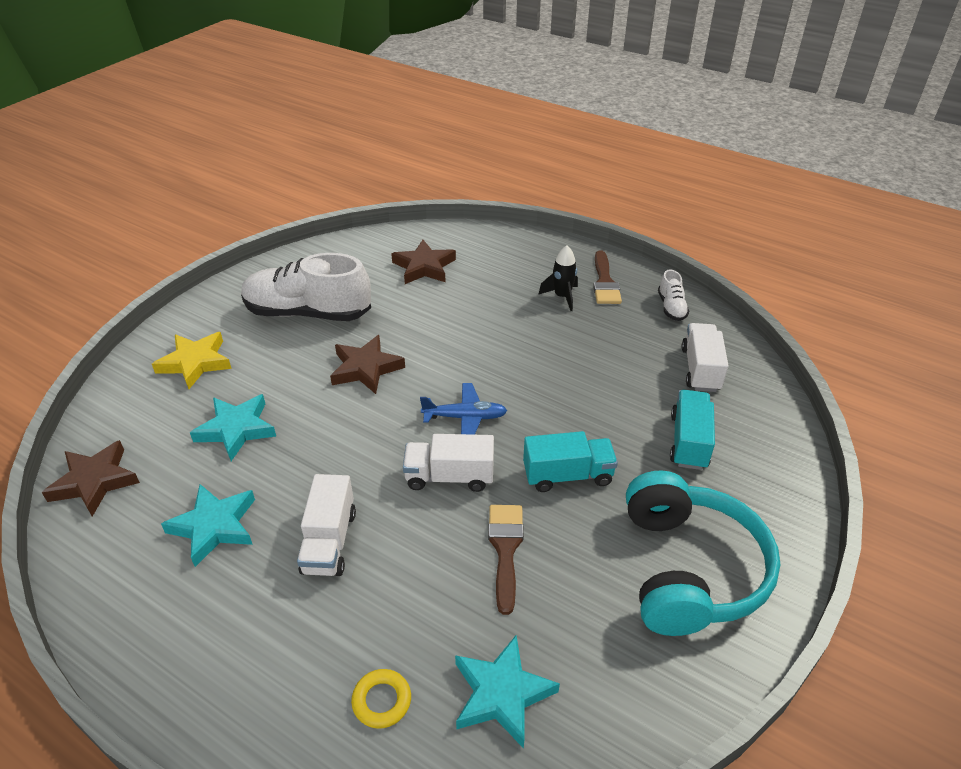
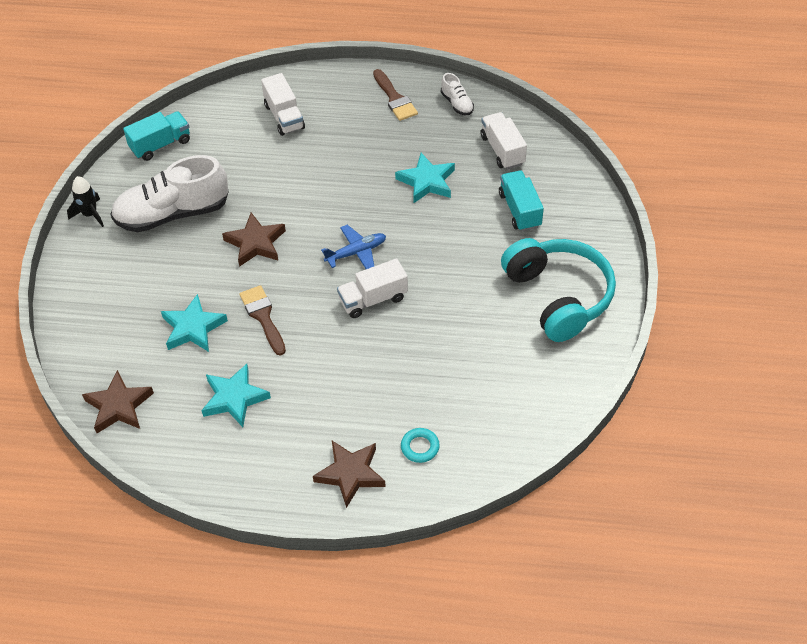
camera: 25 degrees left, 10 degrees up
(195, 363) = (114, 291): yellow star -> none
(329, 541) = (321, 374): white truck -> white truck (284, 117)
(382, 701) = (420, 447): yellow ring -> turquoise ring
(424, 267) = (239, 136): brown star -> brown star (350, 474)
(502, 694) = (487, 413): turquoise star -> turquoise star (427, 181)
(505, 549) = (439, 331): brown brush -> brown brush (263, 317)
(562, 297) = (368, 124): black rocket -> black rocket (90, 214)
(567, 475) = (452, 266): turquoise truck -> turquoise truck (160, 145)

